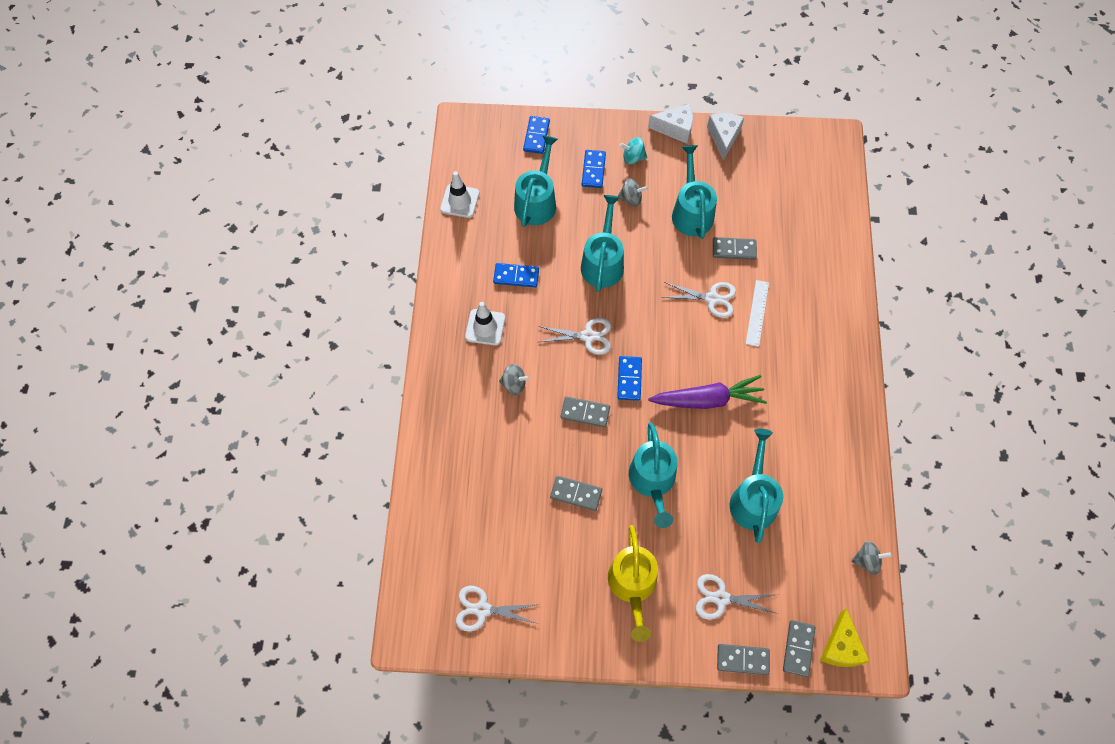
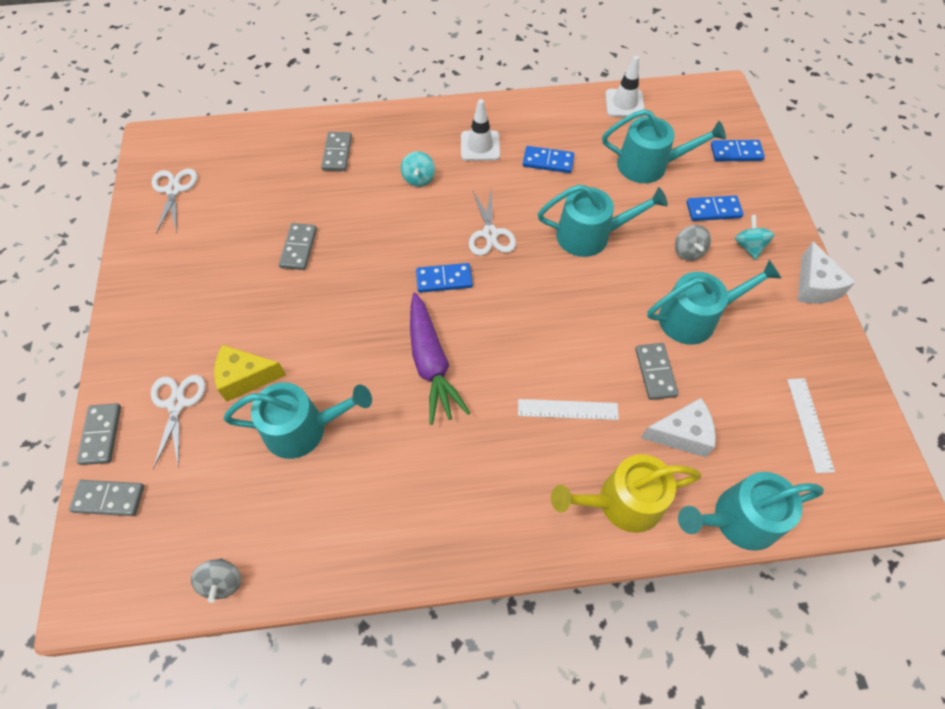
camera: 80 degrees right, 5 degrees down
(514, 384) = (419, 179): grey spinning top -> turquoise spinning top
(516, 276) = (548, 161): blue domino -> blue domino turned 75 degrees counterclockwise
(585, 413) = (395, 243): grey domino -> grey domino (337, 153)
(632, 585) = (195, 313): yellow watering can -> yellow watering can (622, 502)
(652, 481) = (319, 317): turquoise watering can -> turquoise watering can (738, 519)
(711, 298) = (574, 354): white scissors -> none
(723, 137) = (828, 343): white cheese -> white cheese (681, 434)
(783, 170) = (809, 424): none -> white ruler
(841, 647) = (106, 553): yellow cheese -> yellow cheese (246, 378)

